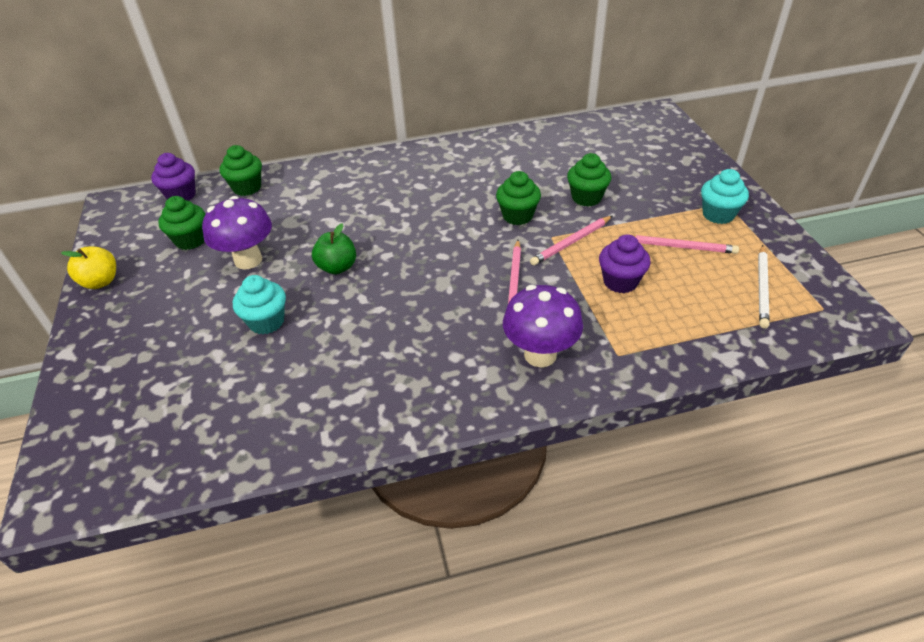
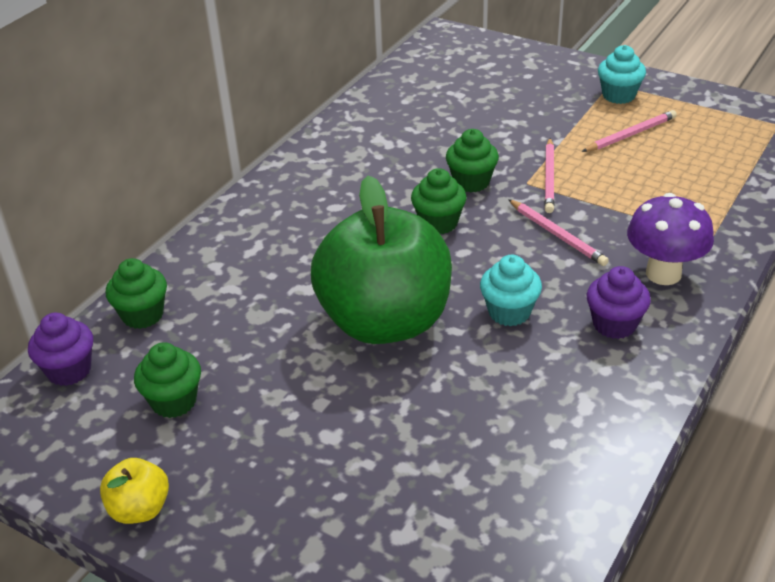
camera: 45 degrees left, 5 degrees down
(248, 260) = (280, 375): purple mushroom -> none
(266, 322) = (402, 409): turquoise cupcake -> turquoise cupcake (509, 312)
(337, 267) = (385, 322): green apple -> green apple, size x2.46
(586, 198) = (503, 135): green cupcake -> green cupcake (438, 223)
(620, 282) = (631, 185): purple cupcake -> purple cupcake (614, 324)
(762, 288) = (724, 132): white pencil -> none

